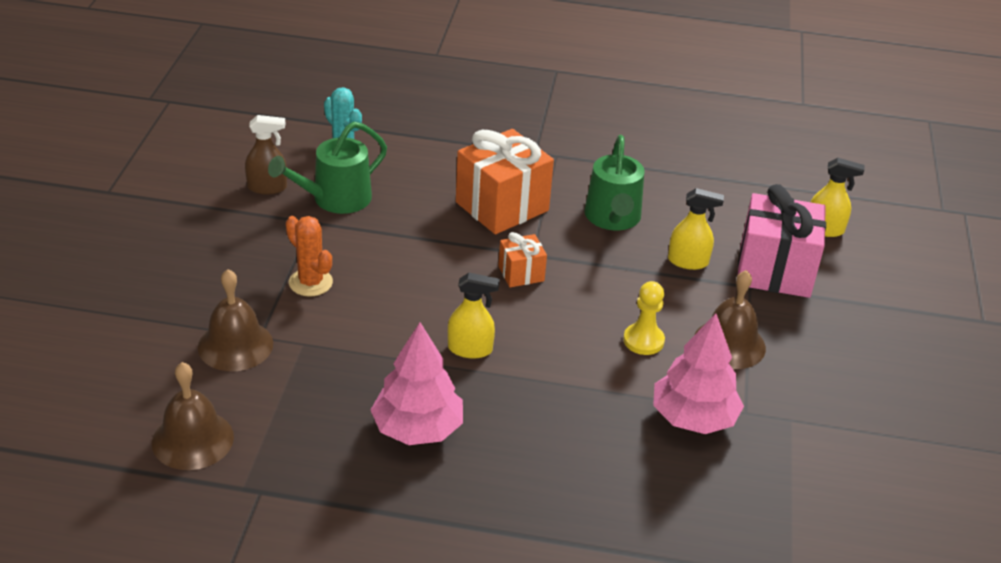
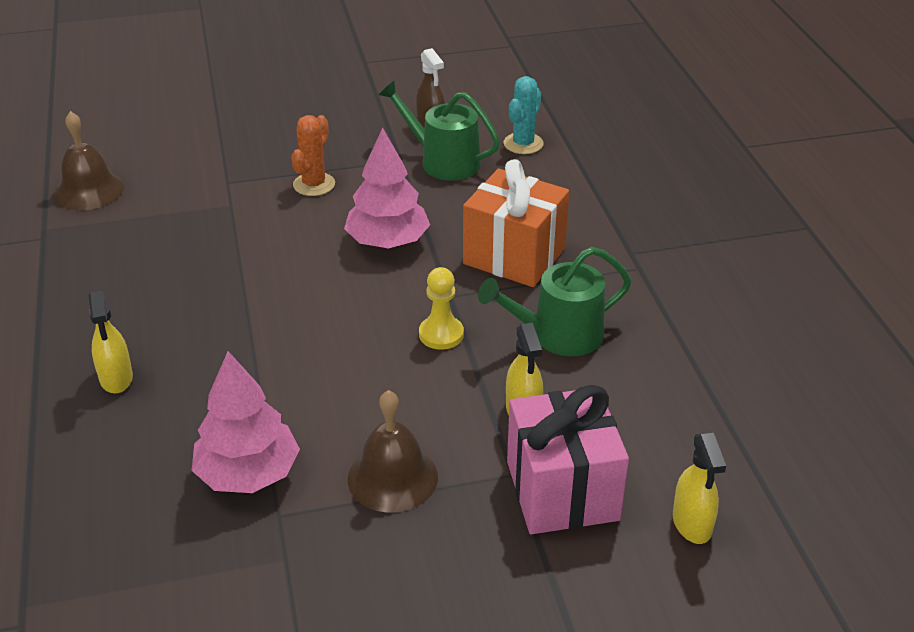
camera: 70 degrees right, 0 degrees up
(235, 345) = (210, 174): brown bell -> none
(417, 429) = (149, 295): pink tree -> pink tree (387, 242)
(470, 349) = (275, 295): yellow spray bottle -> yellow spray bottle (116, 378)
(521, 273) = (412, 296): orange gift -> none
(643, 340) = (356, 407): yellow pawn -> yellow pawn (441, 334)

